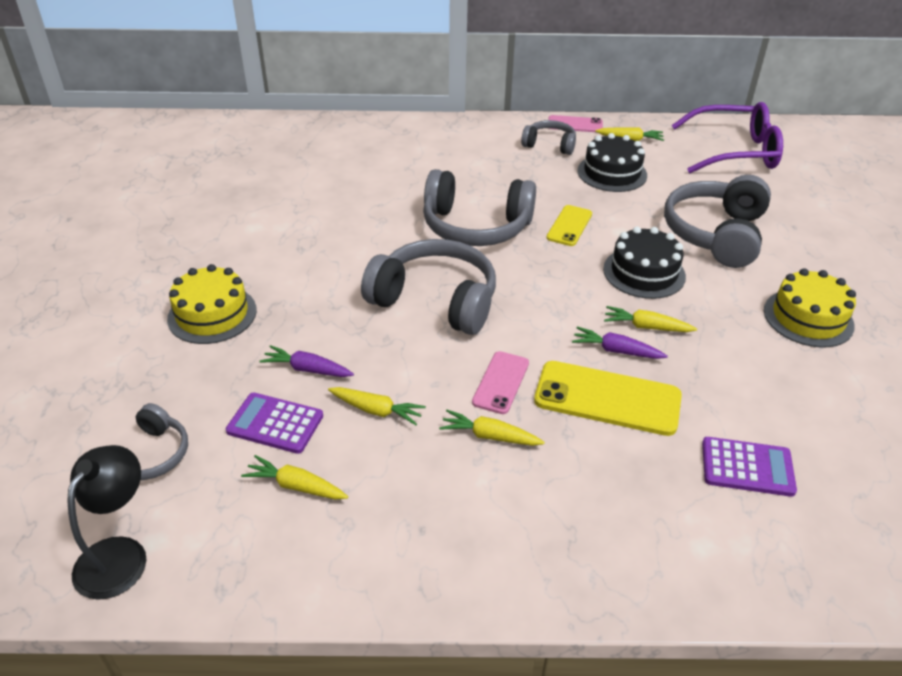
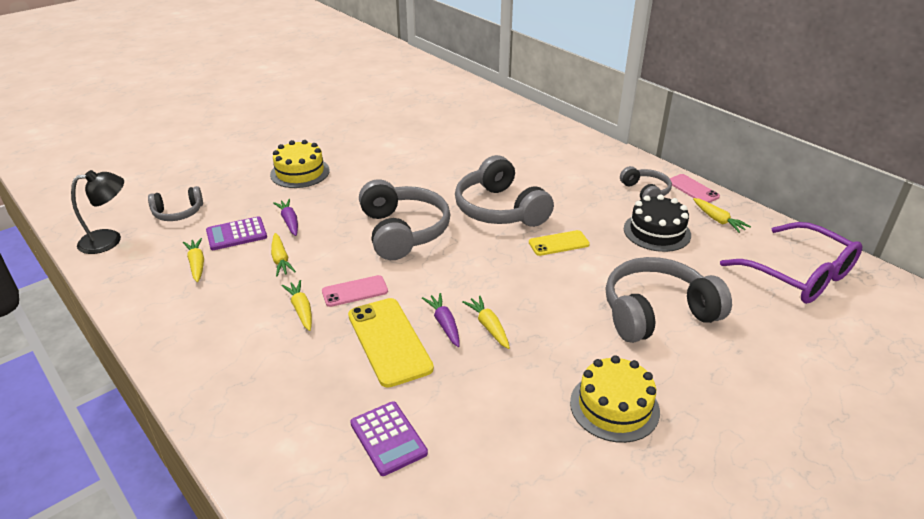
camera: 50 degrees right, 5 degrees down
(275, 424) = (236, 234): purple calculator -> purple calculator turned 90 degrees counterclockwise
(644, 272) = (552, 299): black cake -> none

